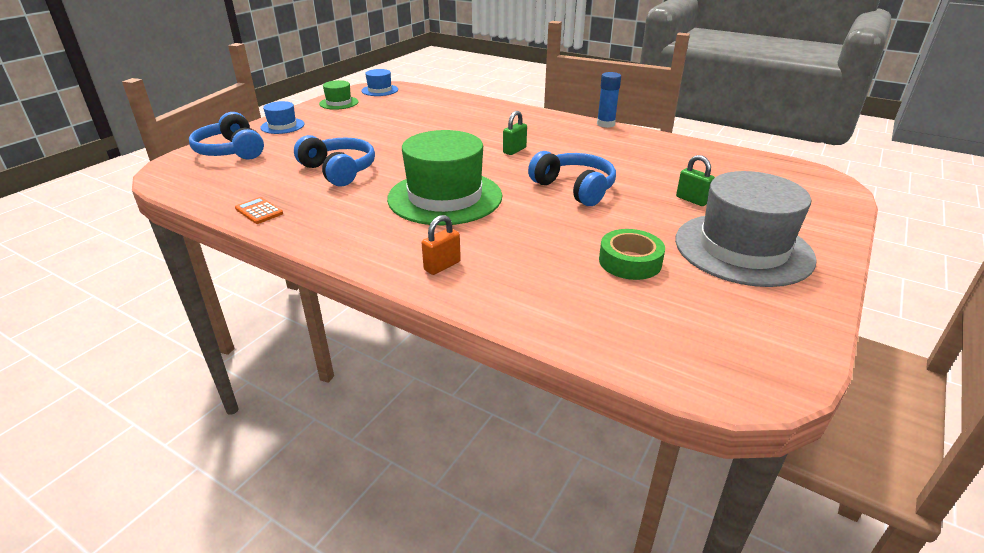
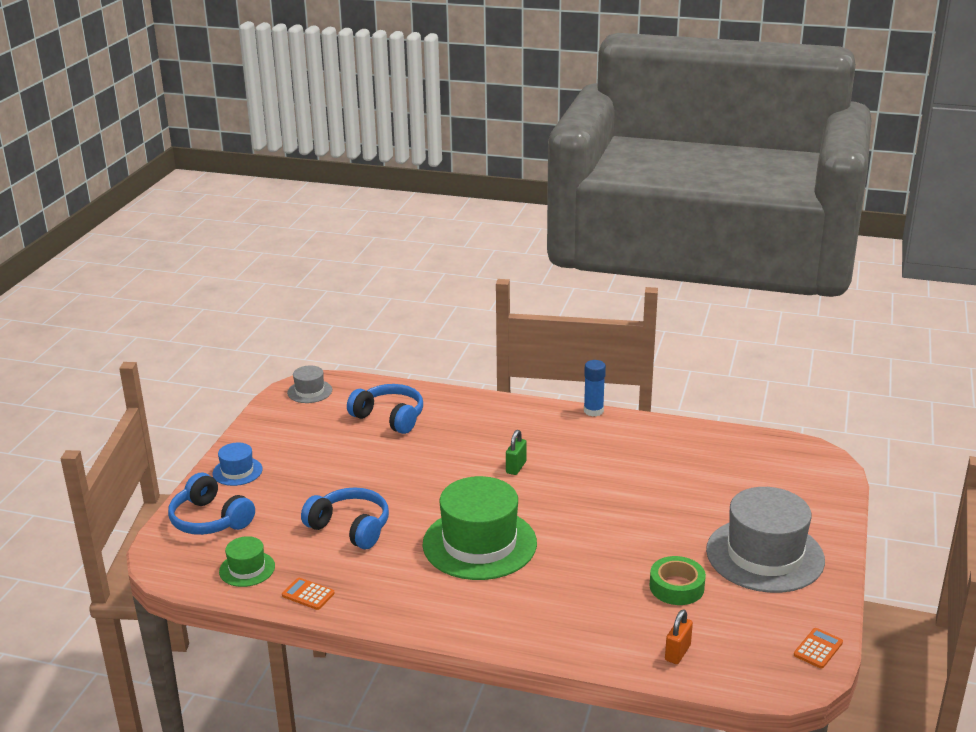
camera: 15 degrees left, 5 degrees down
(339, 103) = (275, 422): green hat -> green hat (247, 569)
(379, 90) = (309, 391): blue hat -> grey hat
(442, 266) = (521, 622): orange padlock -> orange padlock (677, 653)
(574, 188) = (597, 510): blue headphones -> blue headphones (389, 417)
(692, 200) = (709, 506): green padlock -> none
(791, 354) = (818, 649): none -> orange calculator

